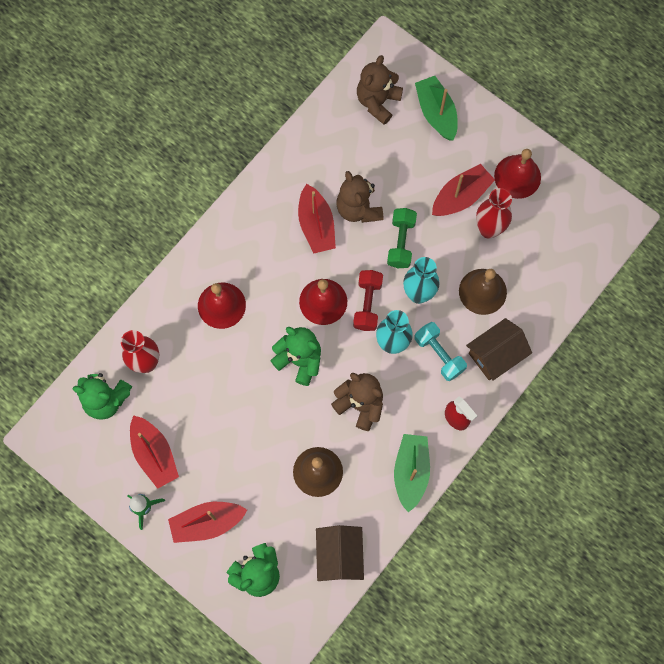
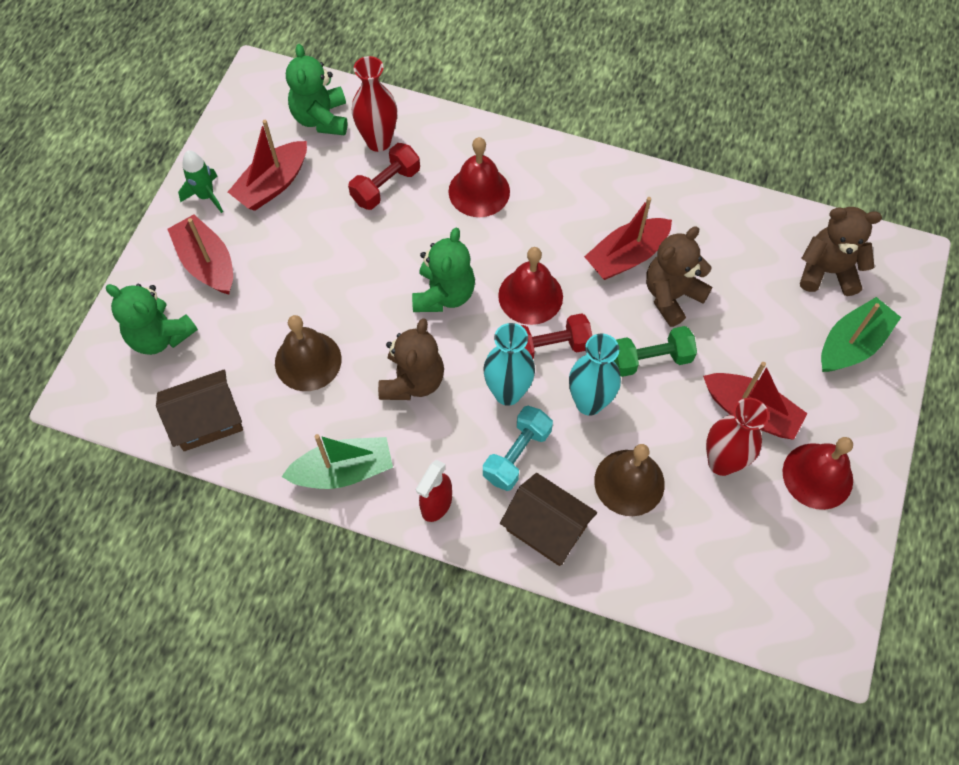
camera: 70 degrees right, 10 degrees down
(190, 370) = (386, 186): none -> red dumbbell

